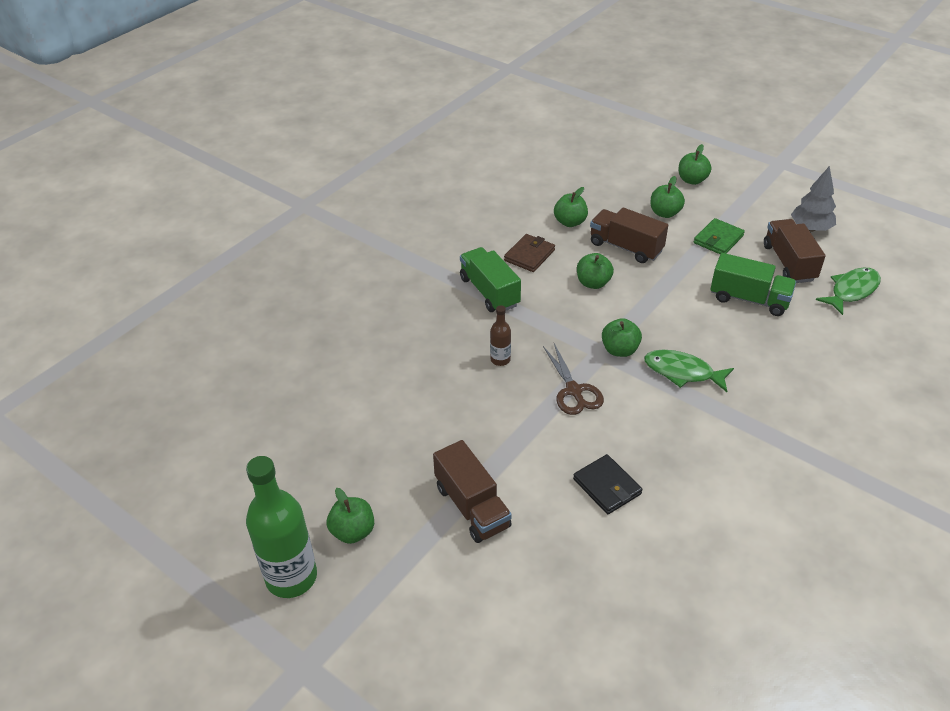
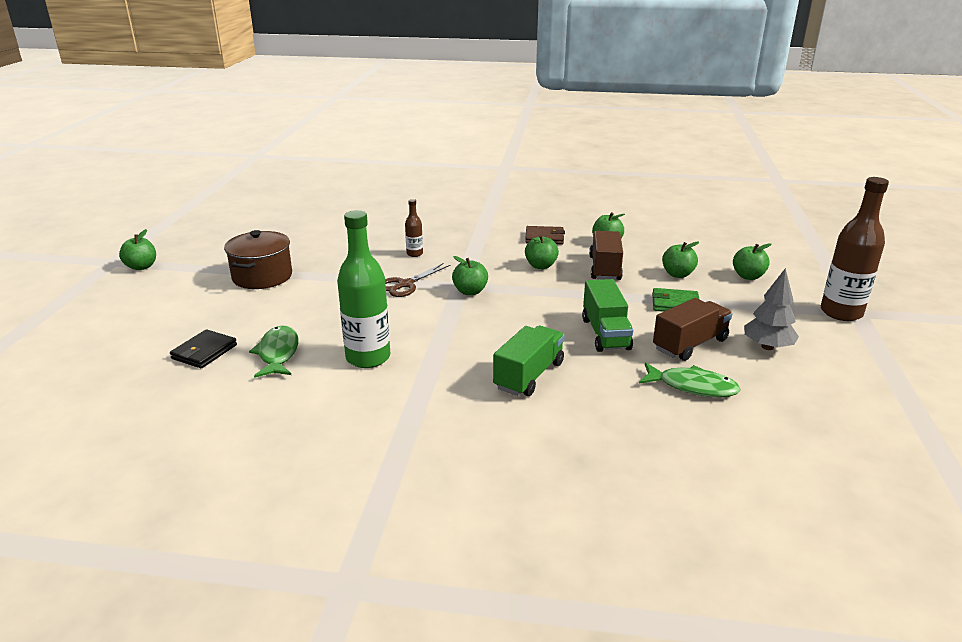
camera: 60 degrees right, 15 degrees down
(291, 577) = (177, 243): green bottle -> green bottle (368, 358)
(353, 531) = (221, 249): green apple -> green apple (141, 267)
(472, 507) = (262, 277): brown truck -> brown pot
(489, 292) = (484, 235): green truck -> green truck (529, 375)
(607, 486) = (312, 317): black wallet -> black wallet (204, 352)
(682, 372) = (469, 321): green fish -> green fish (278, 353)
(777, 170) = (841, 313): none -> brown bottle

